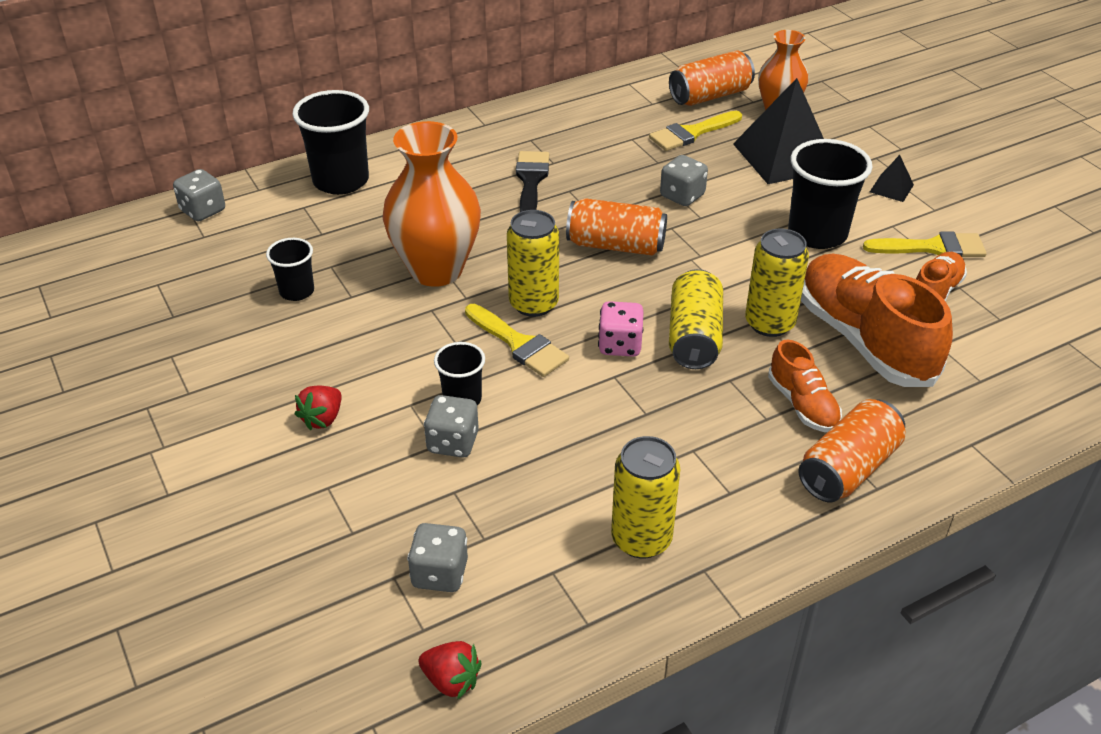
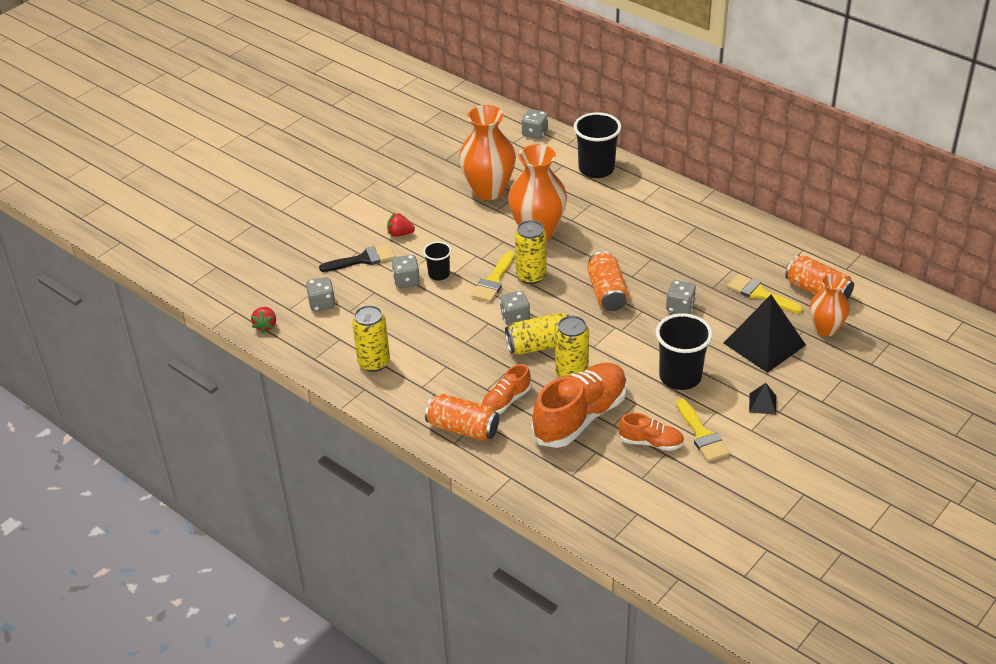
camera: 70 degrees right, 0 degrees up
(297, 291) = (488, 190): black cup -> orange vase
(531, 180) = (650, 240): black brush -> black brush (363, 259)
(620, 345) = (515, 318): pink dice -> grey dice

